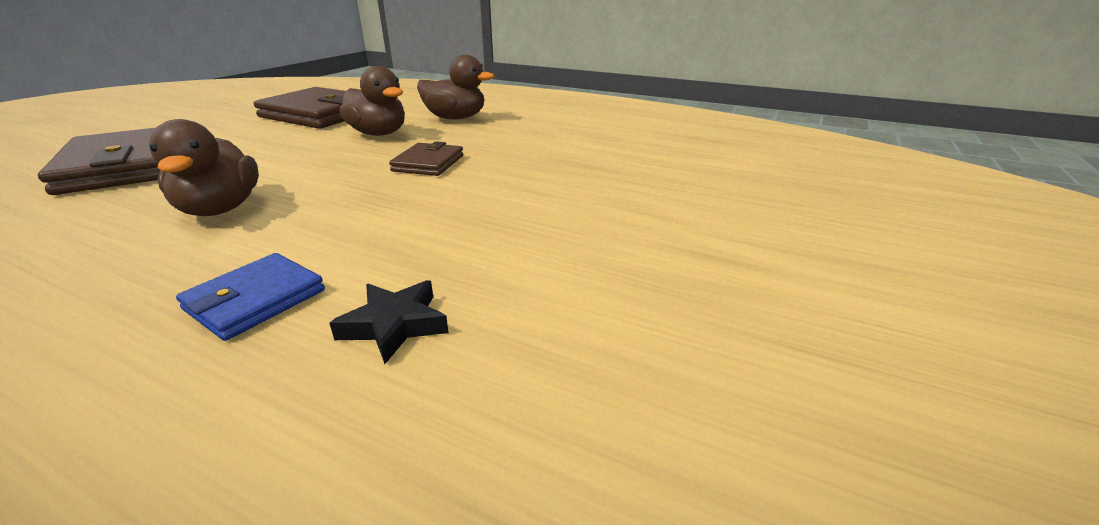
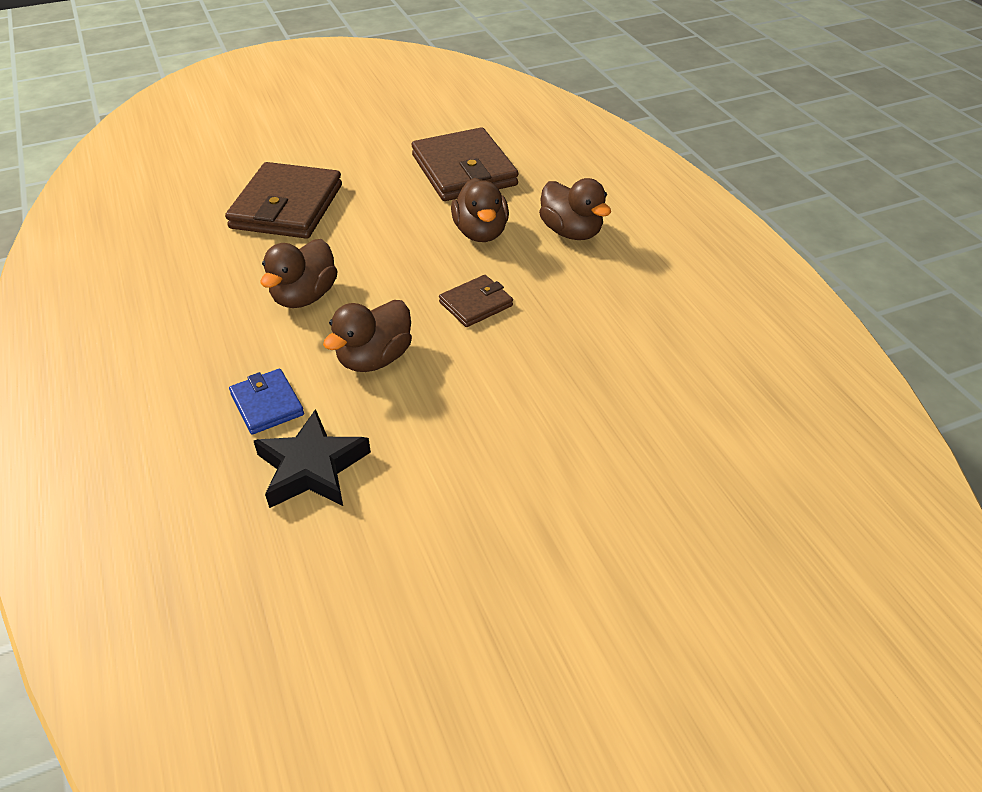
camera: 40 degrees right, 15 degrees up
(255, 300) = (267, 404): blue wallet -> blue wallet turned 75 degrees clockwise
(366, 219) = (374, 358): none -> brown duck
(394, 325) = (312, 467): black star -> black star, size x1.66

